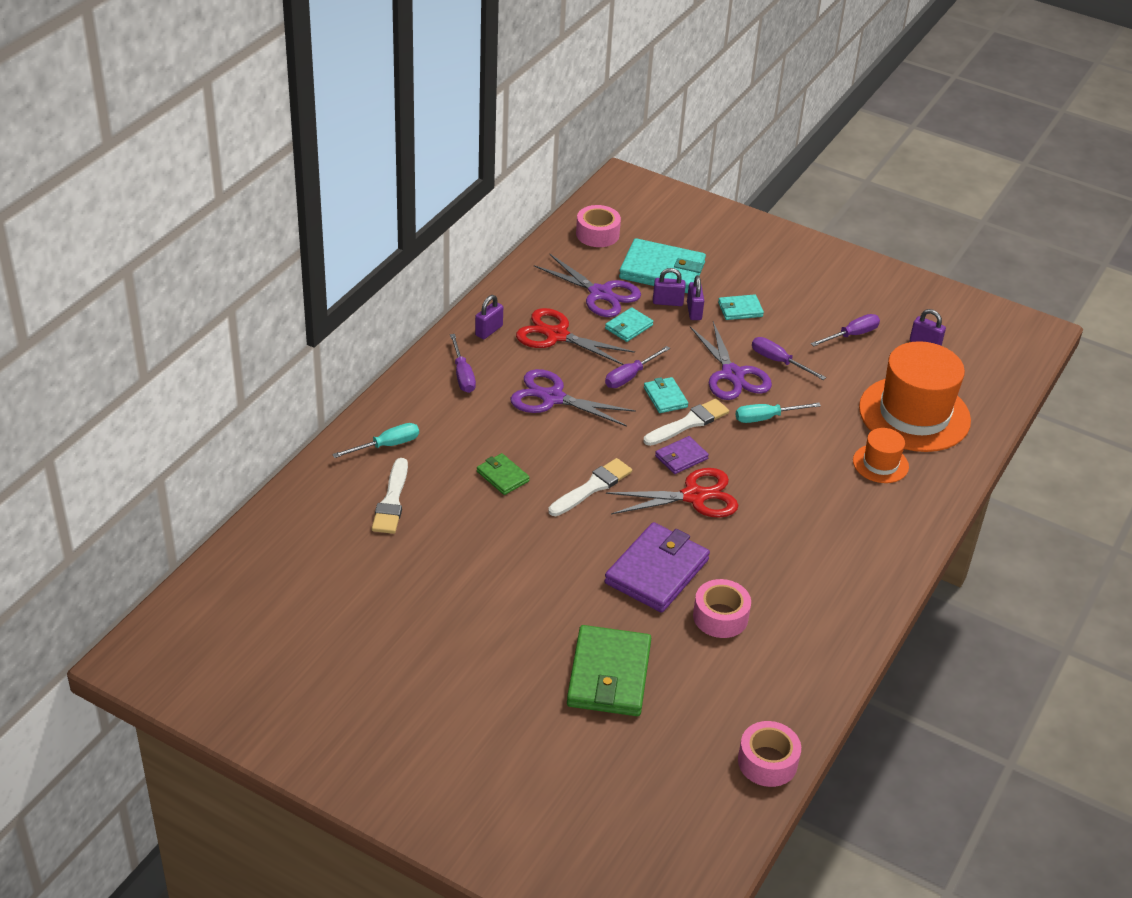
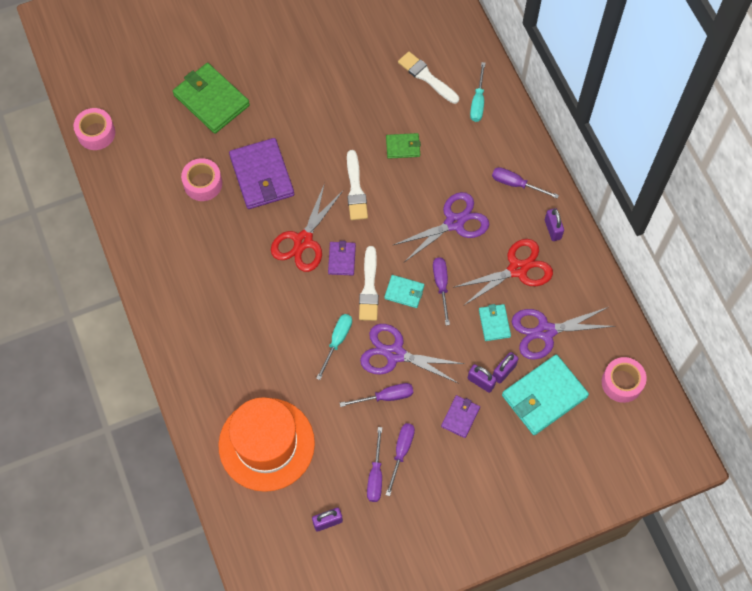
camera: 130 degrees right, 25 degrees up
(740, 309) = (460, 417): turquoise wallet -> purple wallet
(813, 329) = (401, 452): none -> purple screwdriver
(880, 464) = (241, 378): orange hat -> none

